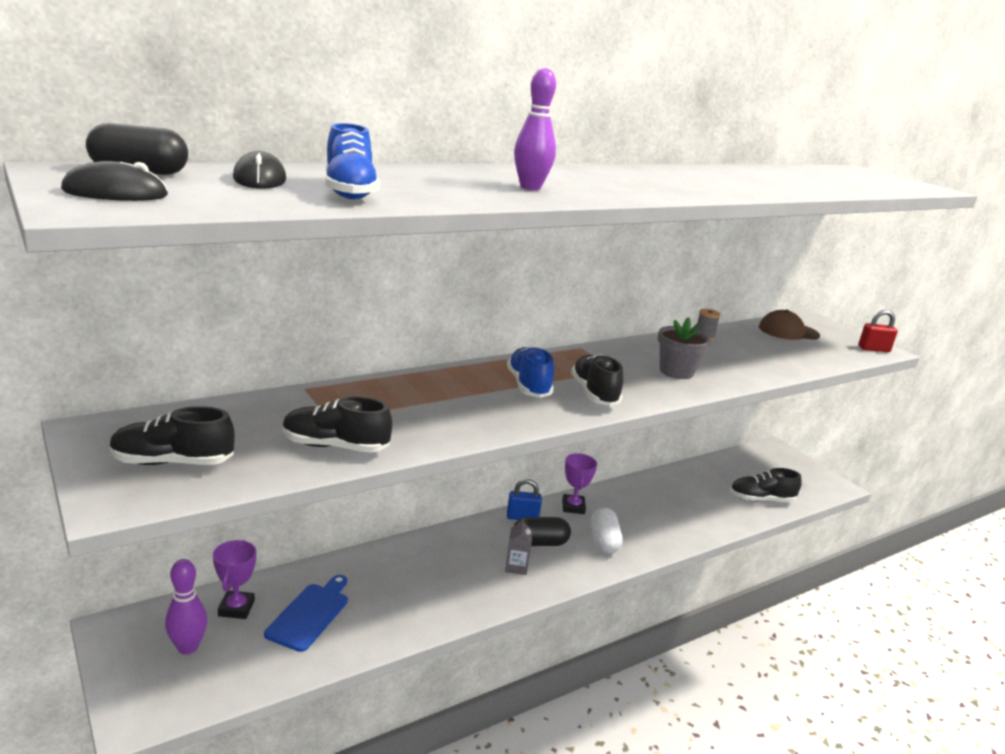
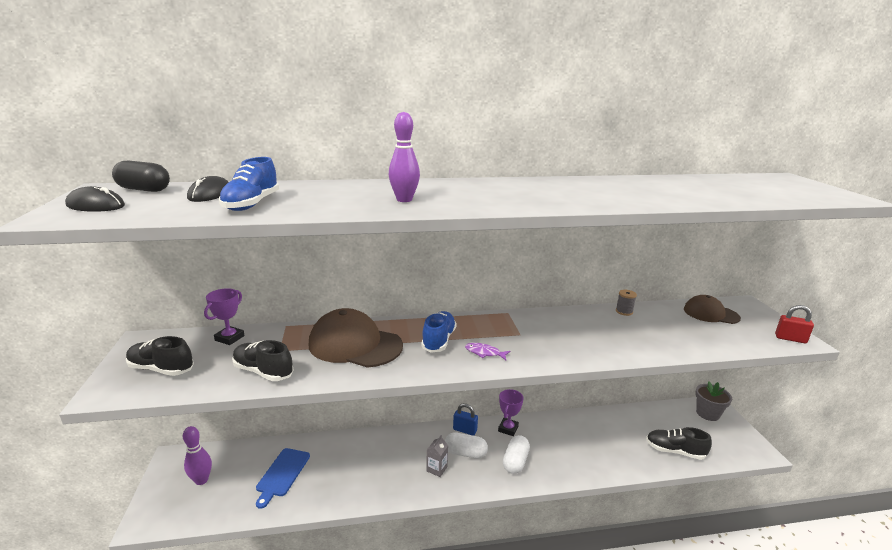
camera: 25 degrees right, 0 degrees up
(236, 608) = (244, 459): purple trophy -> purple trophy (229, 338)
(310, 614) = (282, 474): blue cutting board -> blue cutting board turned 150 degrees clockwise
(428, 401) = (355, 345): none -> brown cap
(539, 543) = (465, 453): black capsule -> white capsule
(594, 393) = (484, 353): black shoe -> purple fish
(676, 371) = (571, 341): grey flower pot -> grey flower pot (707, 413)

